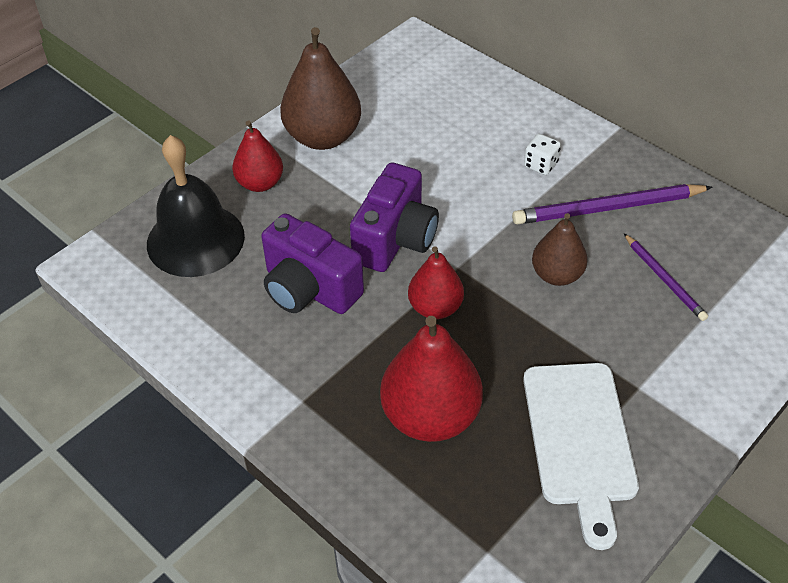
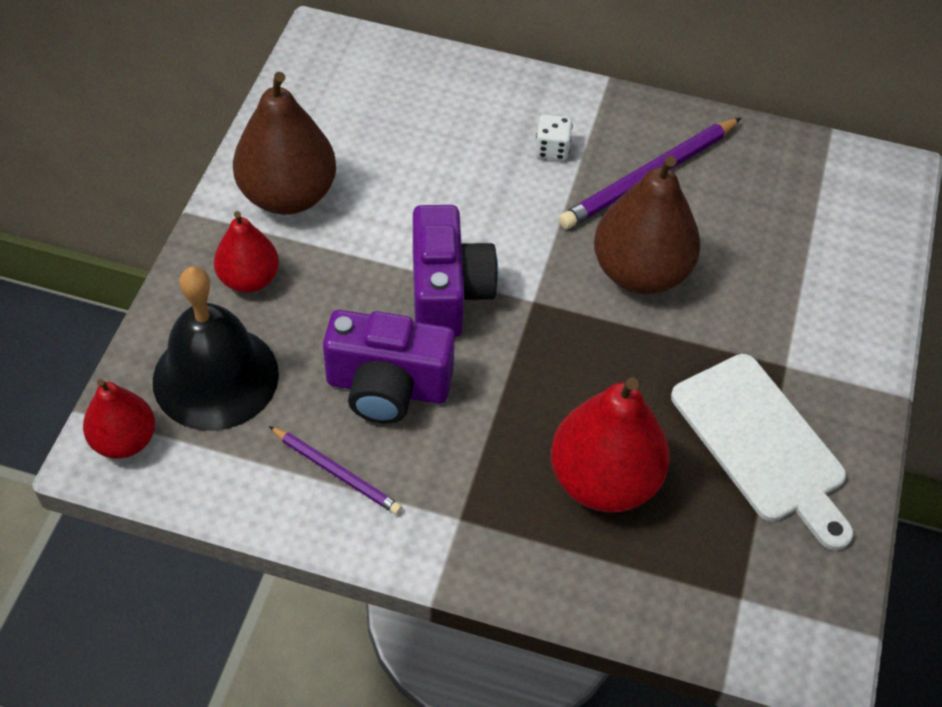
camera: 30 degrees left, 5 degrees up
(435, 307) = (537, 356): red pear -> red pear (124, 440)
(556, 275) = (640, 272): brown pear -> brown pear, size x1.65
(664, 279) = (747, 238): purple pencil -> purple pencil (337, 472)

